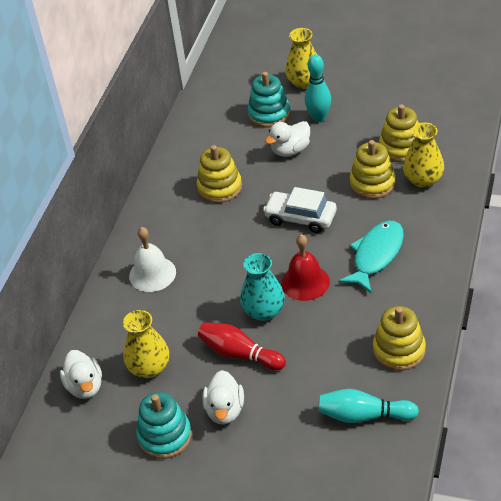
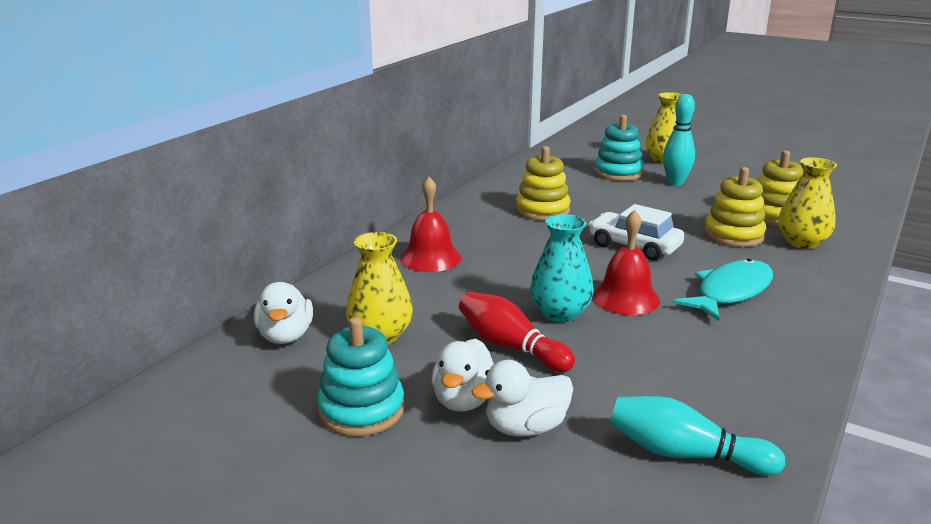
camera: 10 degrees right, 20 degrees down
(152, 274) = (430, 258): white bell -> red bell
(290, 150) = (635, 198): white duck -> white duck (525, 428)
(399, 350) = (754, 389): yellow stacking toy -> none

